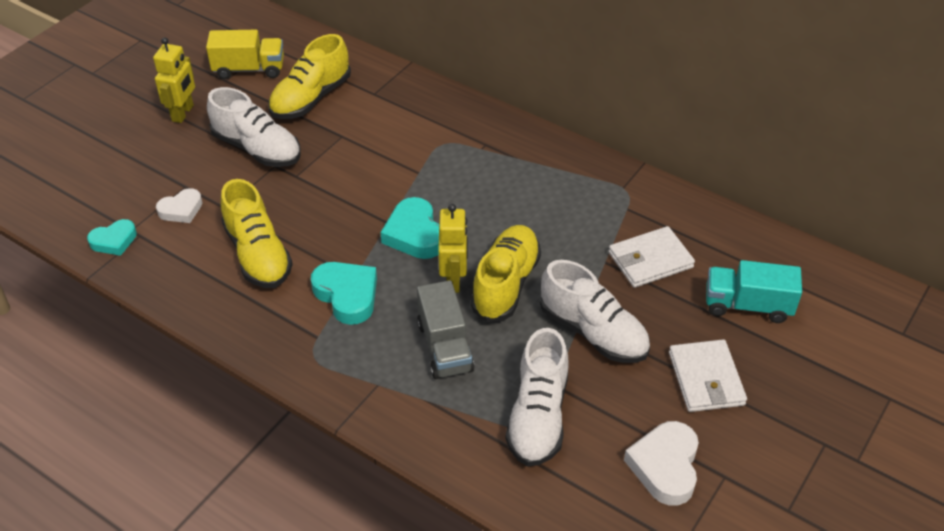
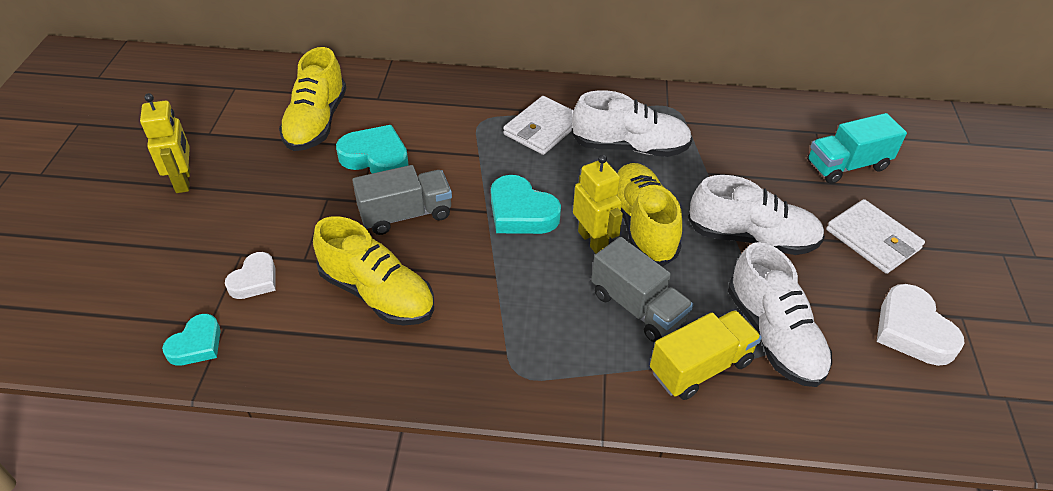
camera: 30 degrees left, 0 degrees up
(249, 69) = (228, 115): yellow truck -> yellow truck (700, 367)
(257, 149) = (295, 188): white shoe -> white shoe (630, 147)
(323, 201) = (406, 214): none -> grey truck
(347, 295) = (503, 297): turquoise heart -> turquoise heart (376, 158)
(650, 260) = (742, 158): white wallet -> white wallet (542, 129)

